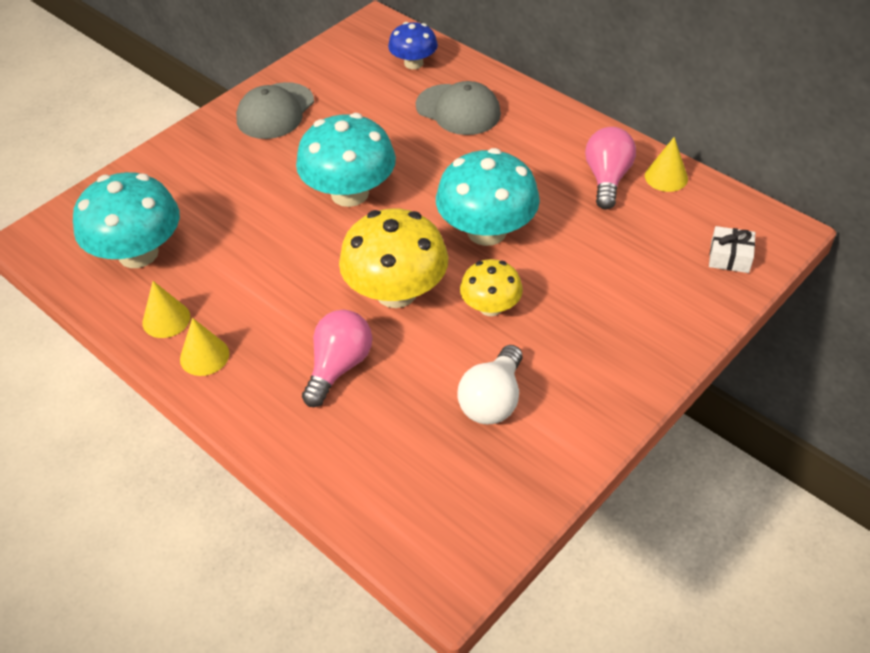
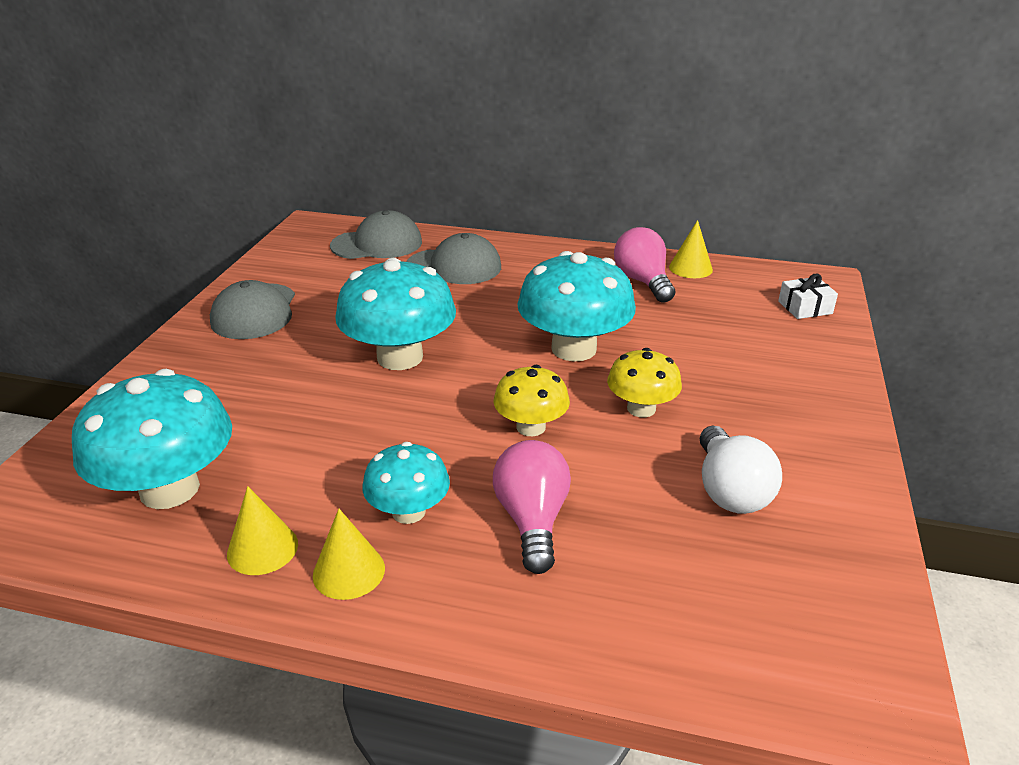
camera: 30 degrees left, 15 degrees down
(267, 328) = (408, 511): none -> turquoise mushroom
(396, 292) = (531, 427): yellow mushroom -> yellow mushroom, size x0.57
(413, 63) = (377, 244): blue mushroom -> grey cap

